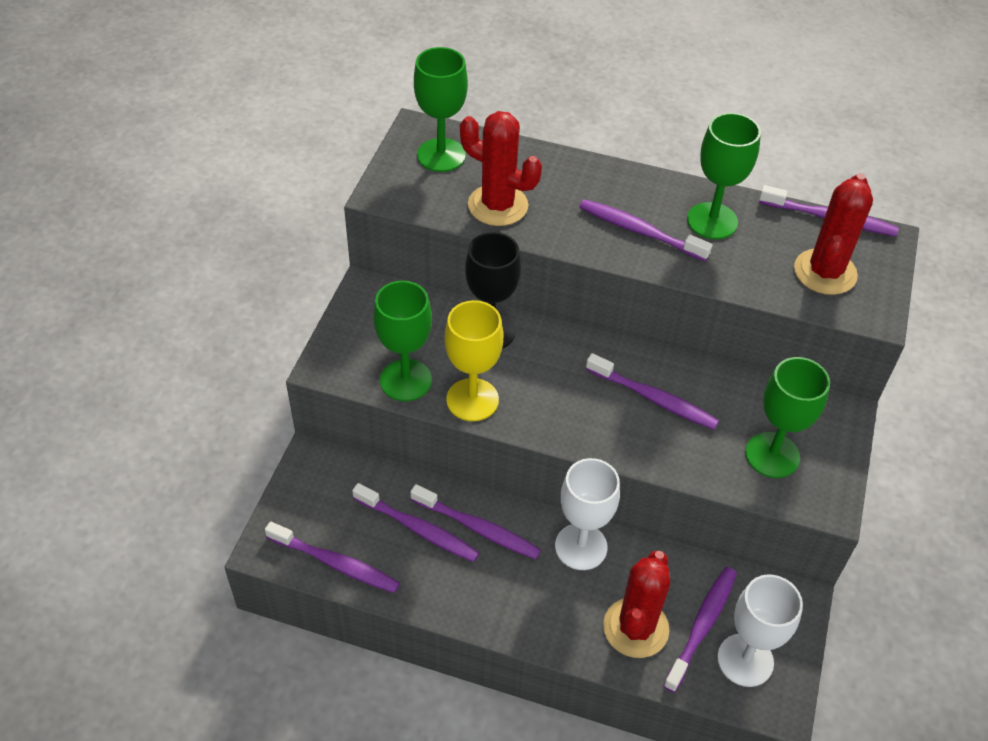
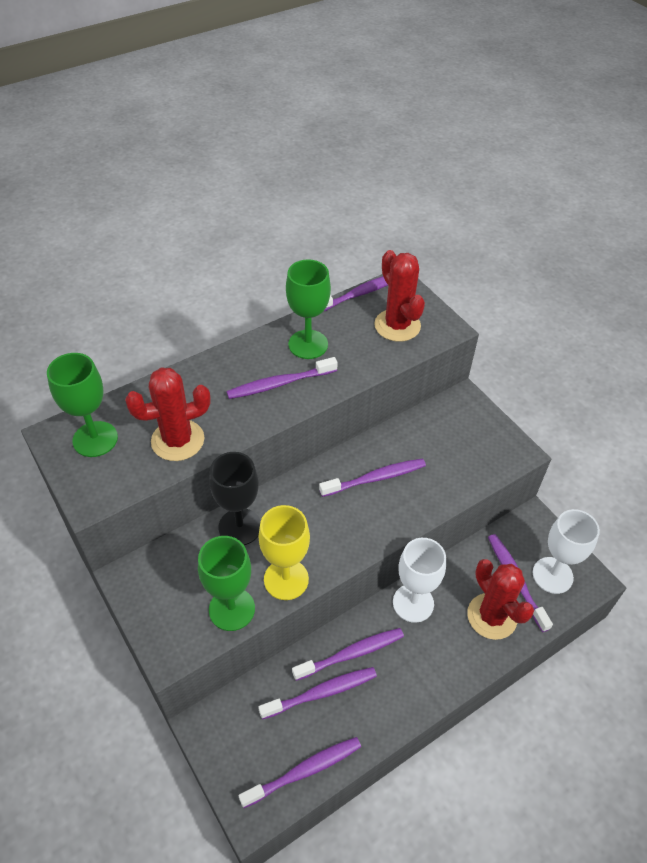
camera: 50 degrees left, 0 degrees up
(772, 455) = (465, 452): green goblet -> none

